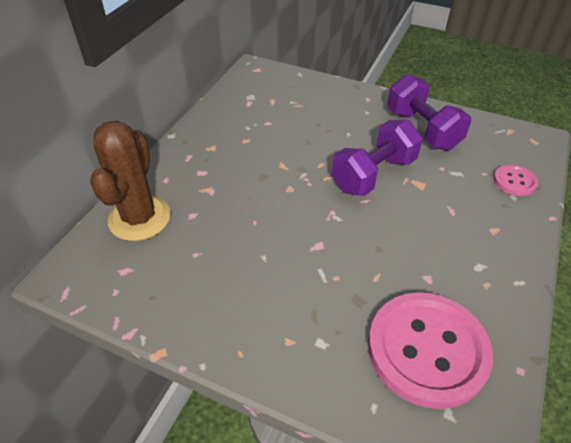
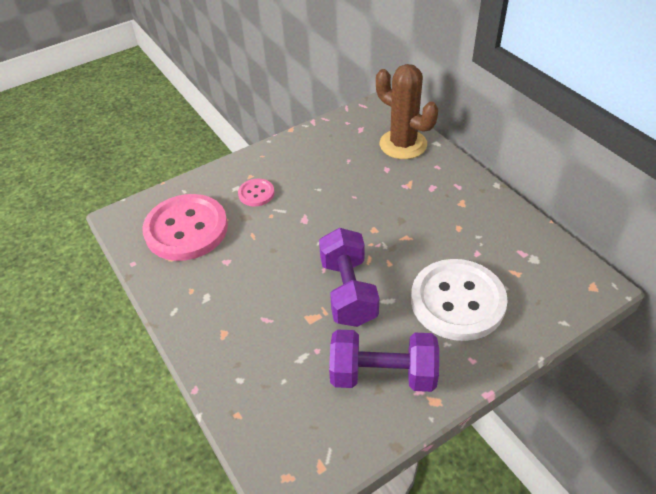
camera: 125 degrees right, 0 degrees up
(325, 118) = (457, 301): none -> white button
(514, 181) = (253, 397): pink button -> pink button (256, 193)

